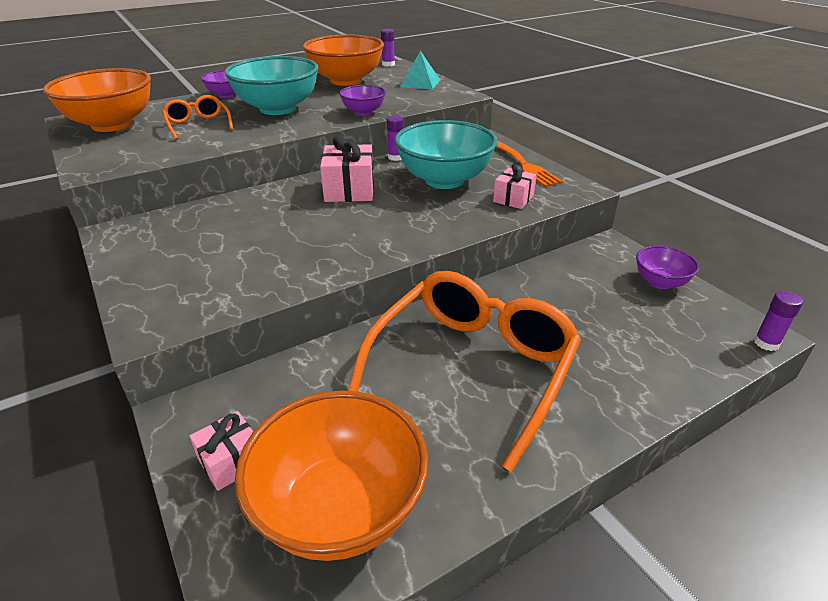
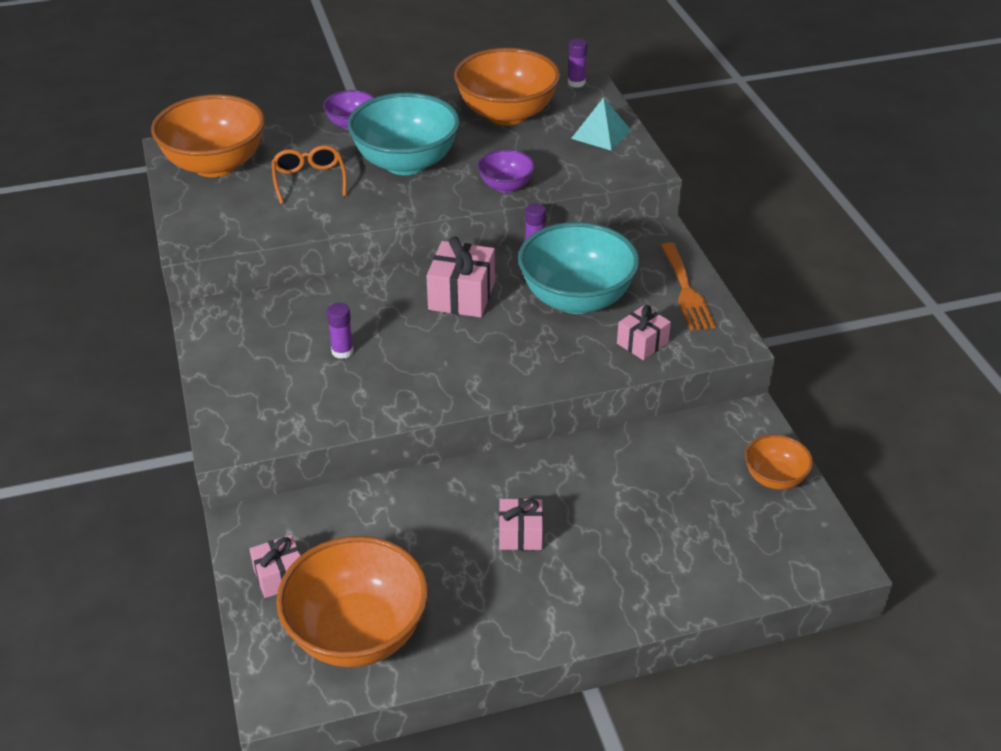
camera: 15 degrees right, 5 degrees up
(473, 367) = (520, 534): orange glasses -> pink gift
(660, 282) = (774, 478): purple bowl -> orange bowl
(766, 343) = (837, 572): purple glue stick -> purple glue stick (342, 351)

